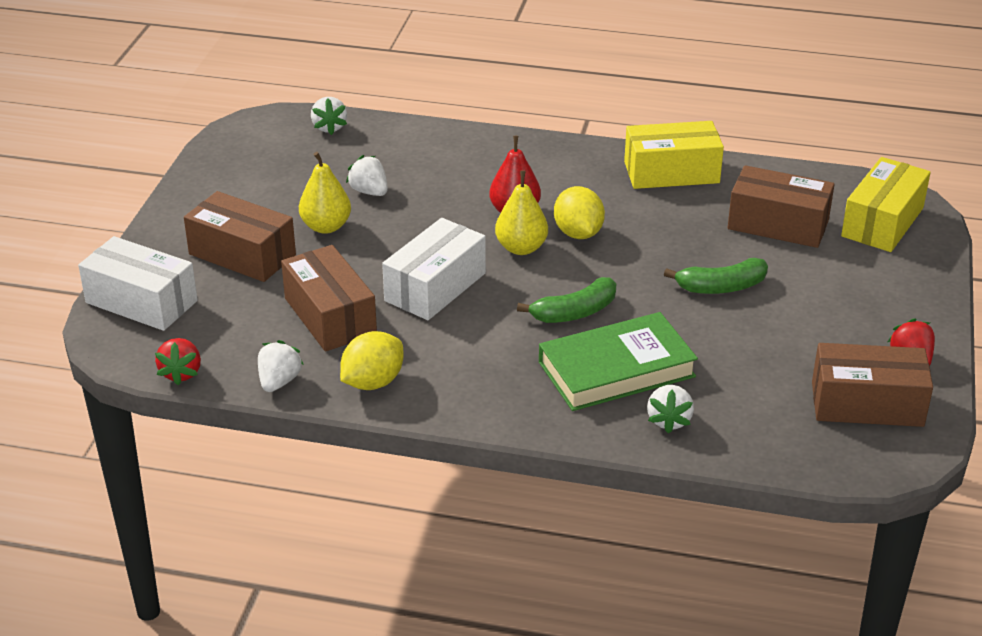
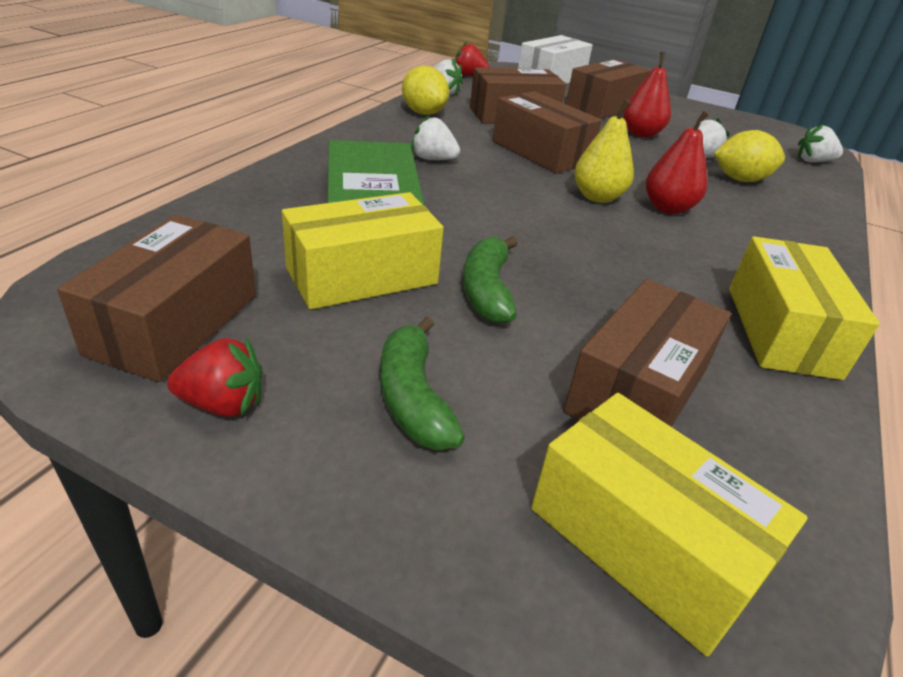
camera: 100 degrees right, 0 degrees up
(326, 226) = (641, 134): yellow pear -> red pear
(435, 287) = (540, 152): white box -> brown box
(574, 312) = (475, 196): green banana -> green banana (413, 398)
(578, 233) = (623, 231): yellow lemon -> yellow lemon (740, 179)
(669, 420) = (276, 198): white strawberry -> white strawberry (433, 159)
(749, 343) = (362, 276): none -> yellow box

